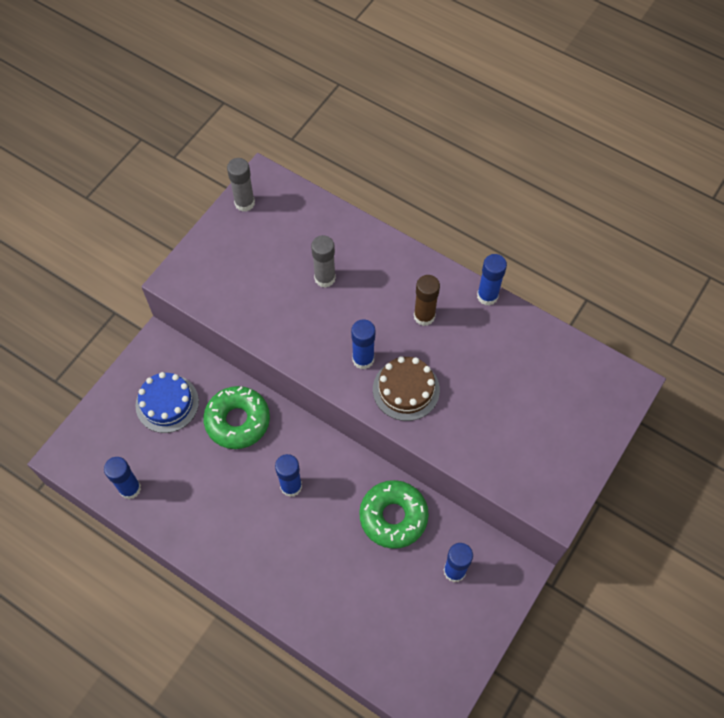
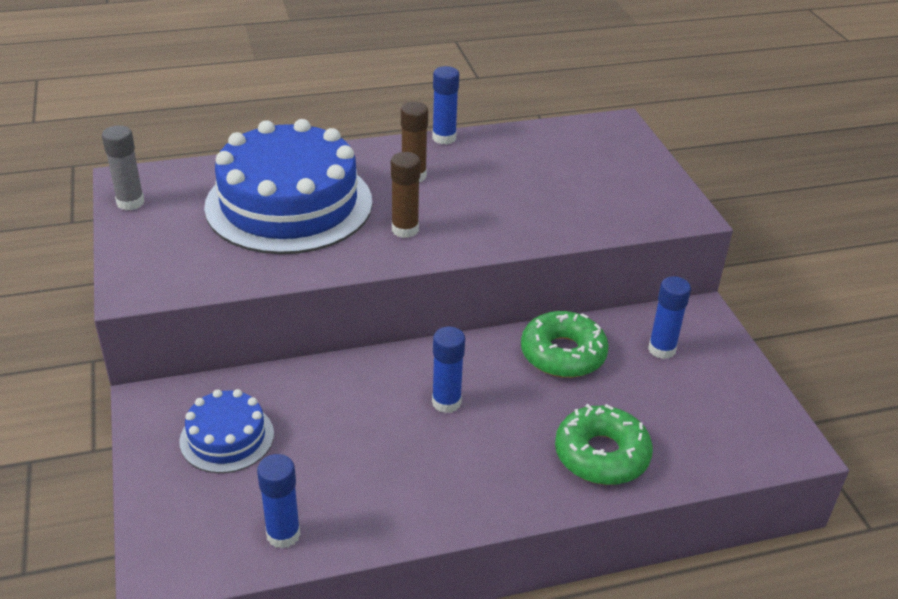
camera: 50 degrees left, 25 degrees down
(237, 421) = (323, 396): green donut -> green donut (601, 455)
(325, 278) = (289, 204): grey glue stick -> blue cake
(363, 359) = (405, 230): blue glue stick -> brown glue stick
(406, 389) = (470, 224): brown cake -> none

